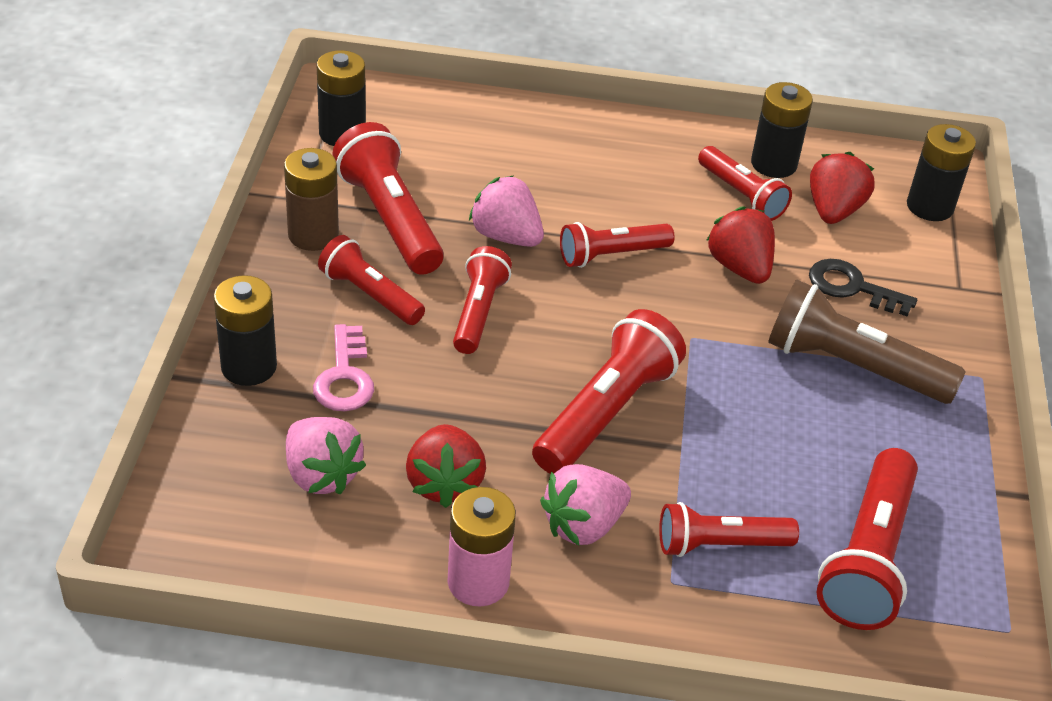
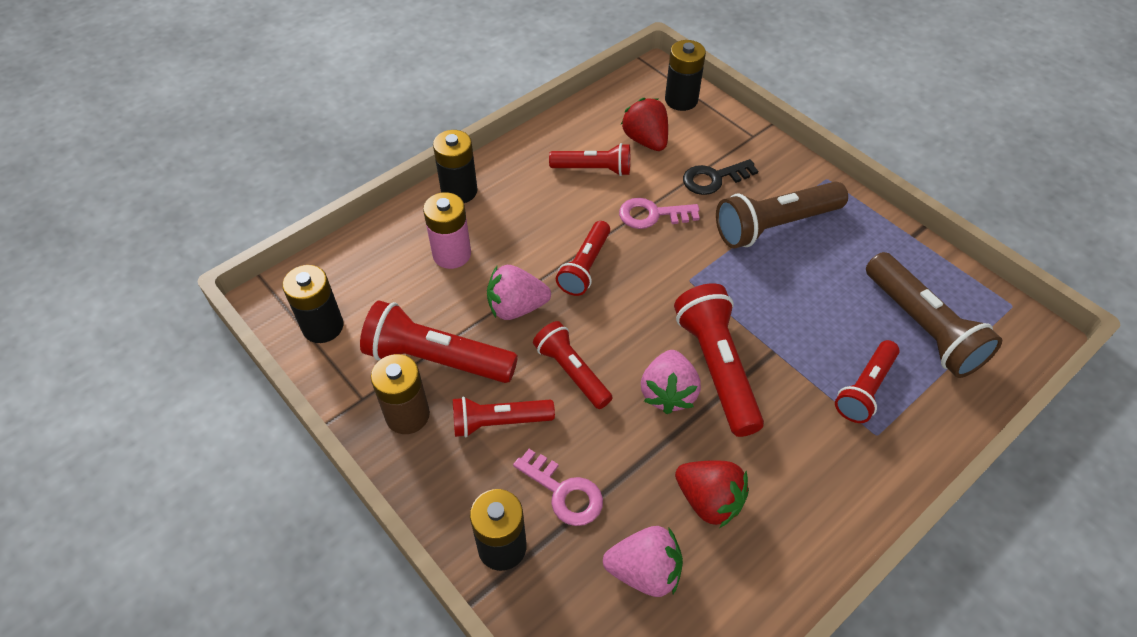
camera: 45 degrees left, 10 degrees up
(478, 582) = (807, 541): pink battery -> pink battery (452, 254)
(583, 525) = (801, 448): pink strawberry -> pink strawberry (668, 393)
(740, 267) = (652, 215): red strawberry -> pink key
(773, 164) = (582, 136): black battery -> black battery (459, 191)
(868, 558) = (922, 327): red flashlight -> brown flashlight

